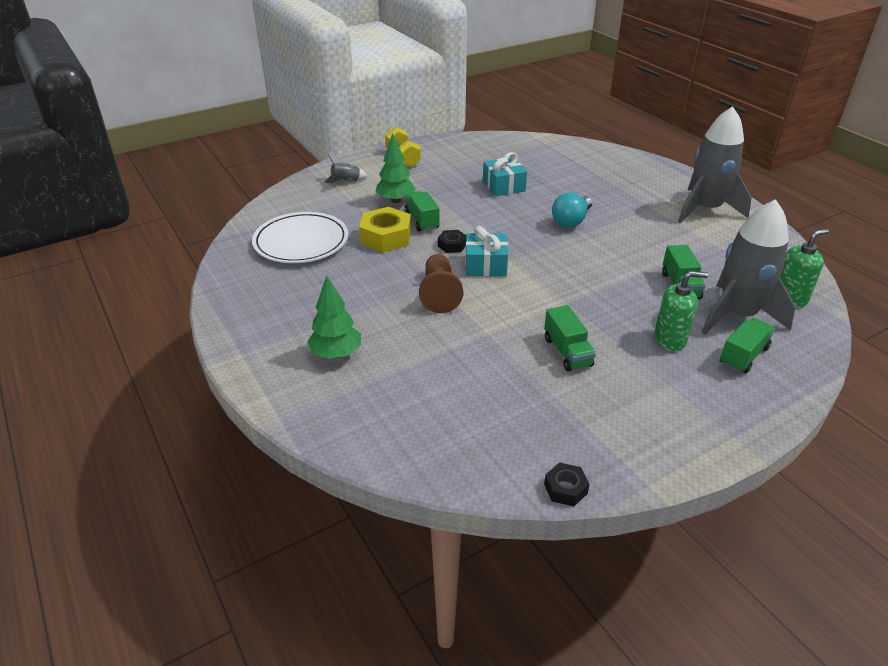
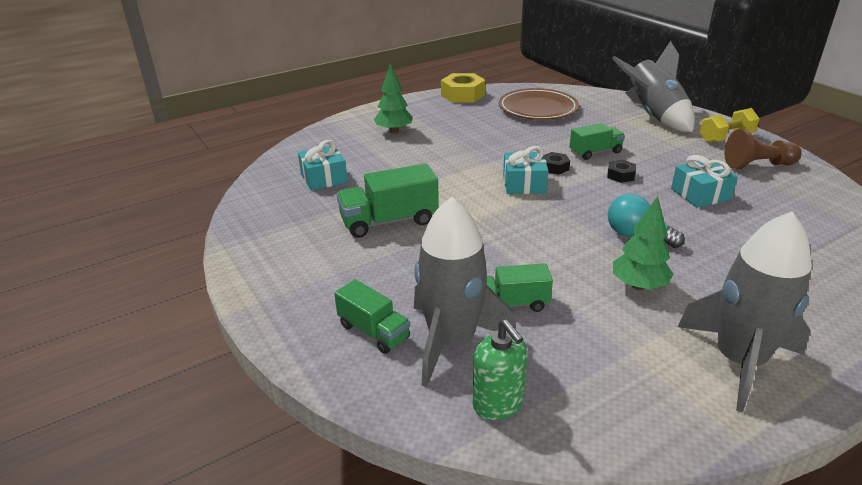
camera: 90 degrees right, 5 degrees down
(301, 242) = (537, 108): white plate -> brown plate
(346, 181) = (653, 116): grey rocket -> grey rocket, size x2.41
(386, 237) = (558, 138): yellow nut -> yellow nut (463, 95)
(396, 200) = (629, 139): green tree -> green tree (638, 285)
(439, 293) = (473, 164): brown pawn -> brown pawn (757, 165)
(469, 412) = (324, 178): none -> turquoise gift
(565, 489) = (236, 213): black nut -> black nut (620, 175)
(567, 352) = (389, 221): green truck -> green truck, size x1.55
(670, 340) = (404, 282): green soap dispenser -> none

